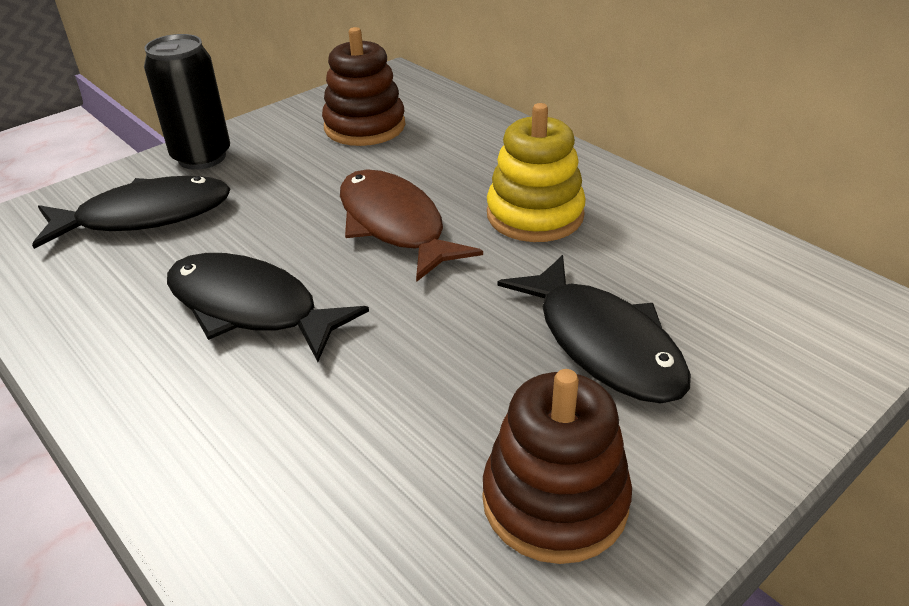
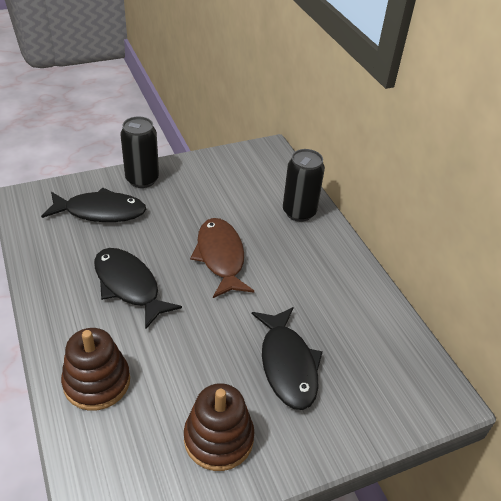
camera: 15 degrees right, 5 degrees up
(364, 127) = (236, 183): brown stacking toy -> brown stacking toy (97, 382)
(487, 139) = (299, 212): none -> black can
(535, 215) = (297, 274): yellow stacking toy -> none

